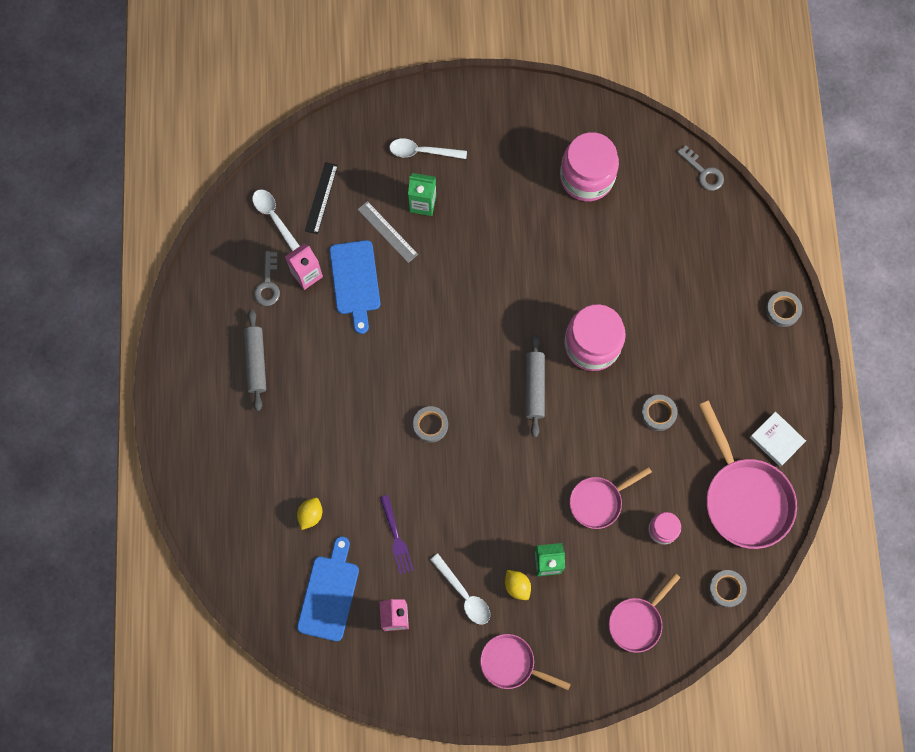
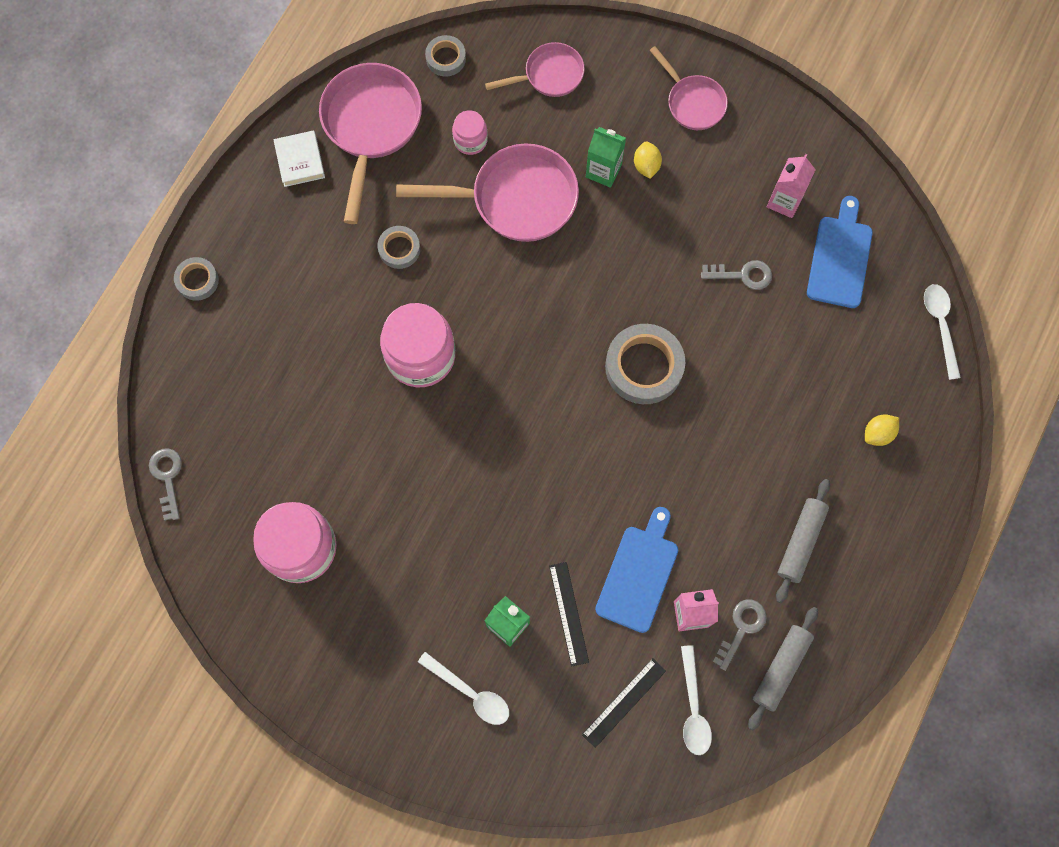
camera: 150 degrees left, 0 degrees up
(310, 515) = (821, 344): yellow lemon -> yellow lemon (878, 433)
(329, 594) = (840, 257): blue cutting board -> blue cutting board turned 150 degrees clockwise
(387, 232) = (568, 613): grey ruler -> black ruler
(396, 537) = (742, 275): purple fork -> grey key
(430, 425) = (644, 367): grey tape -> grey tape, size x1.82
(464, 594) = (703, 186): white spoon -> white spoon (940, 326)
(534, 387) = (510, 345): grey rolling pin -> grey rolling pin (781, 668)
(599, 501) = (515, 199): pink pan -> pink pan, size x1.72

